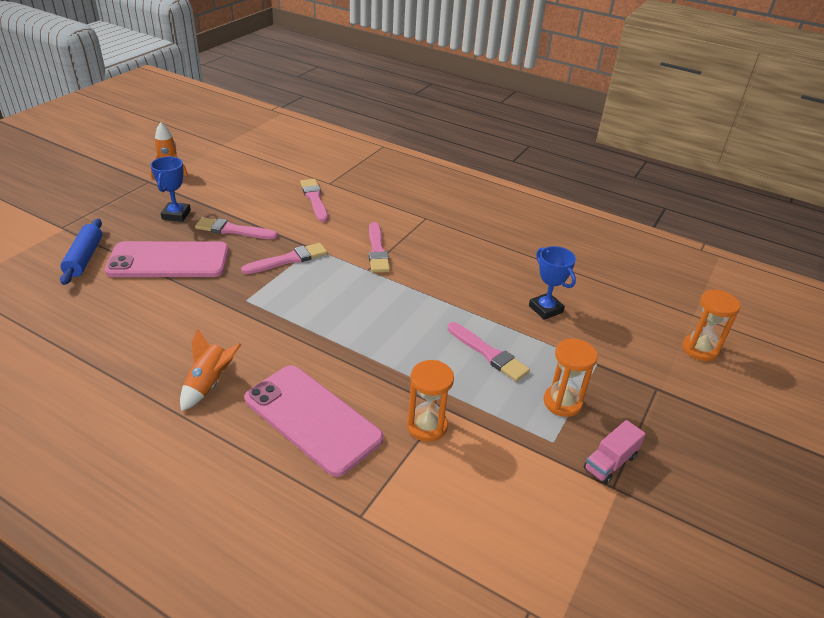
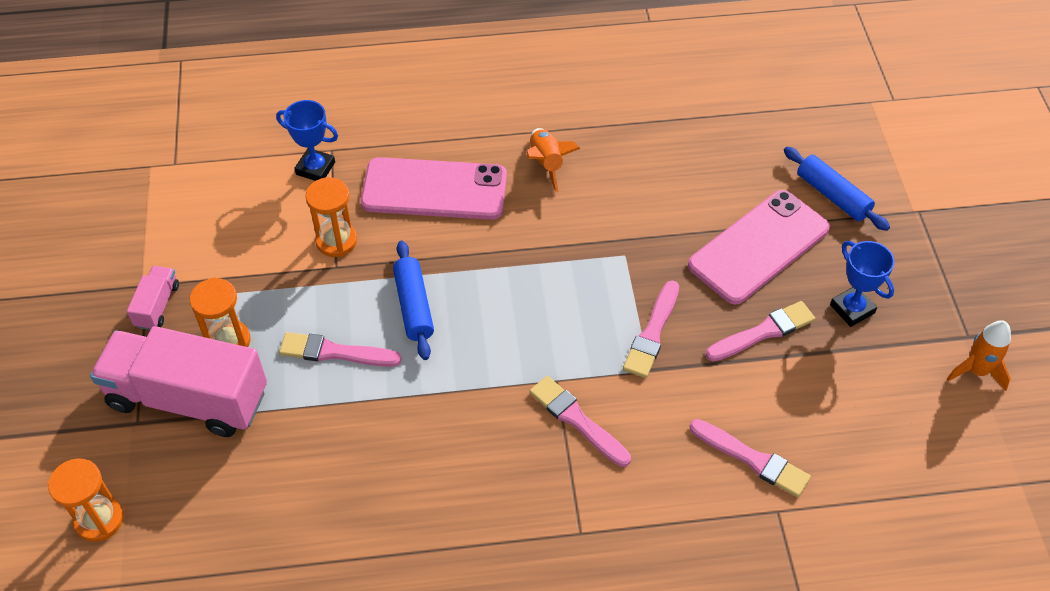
camera: 145 degrees right, 15 degrees up
(411, 349) = (414, 306): none -> blue rolling pin
(545, 309) = (311, 462): blue trophy -> blue trophy (315, 168)
(611, 382) = (188, 398): none -> pink truck

